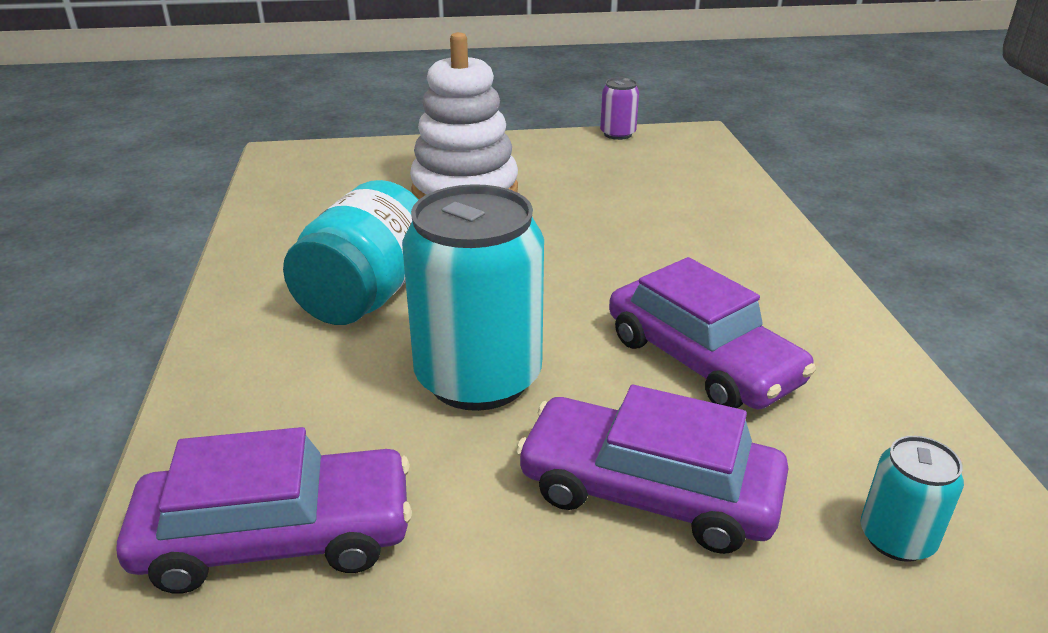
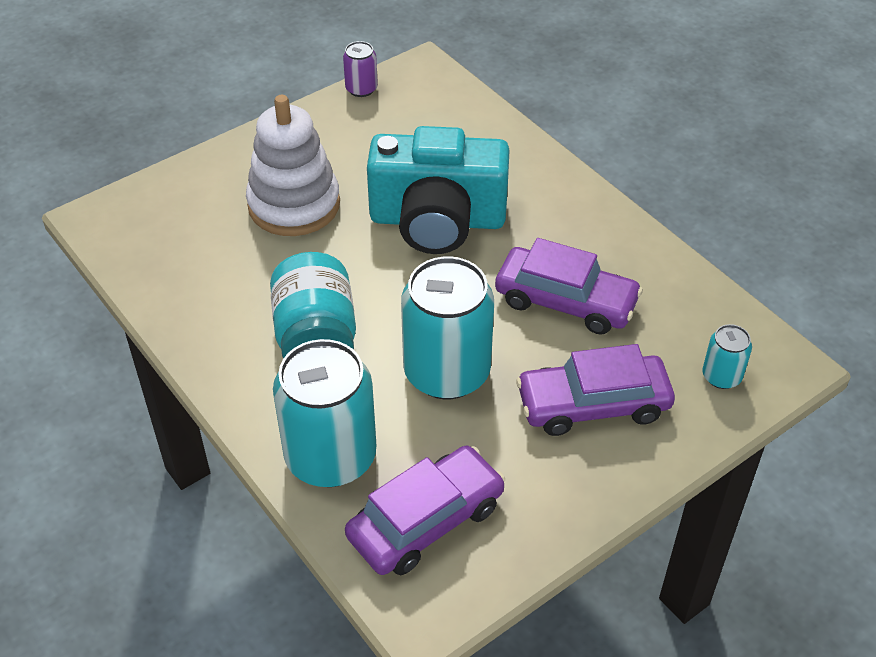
camera: 30 degrees left, 15 degrees up
(251, 410) = (330, 457): none -> turquoise can
(603, 241) = (437, 220): none -> turquoise camera

